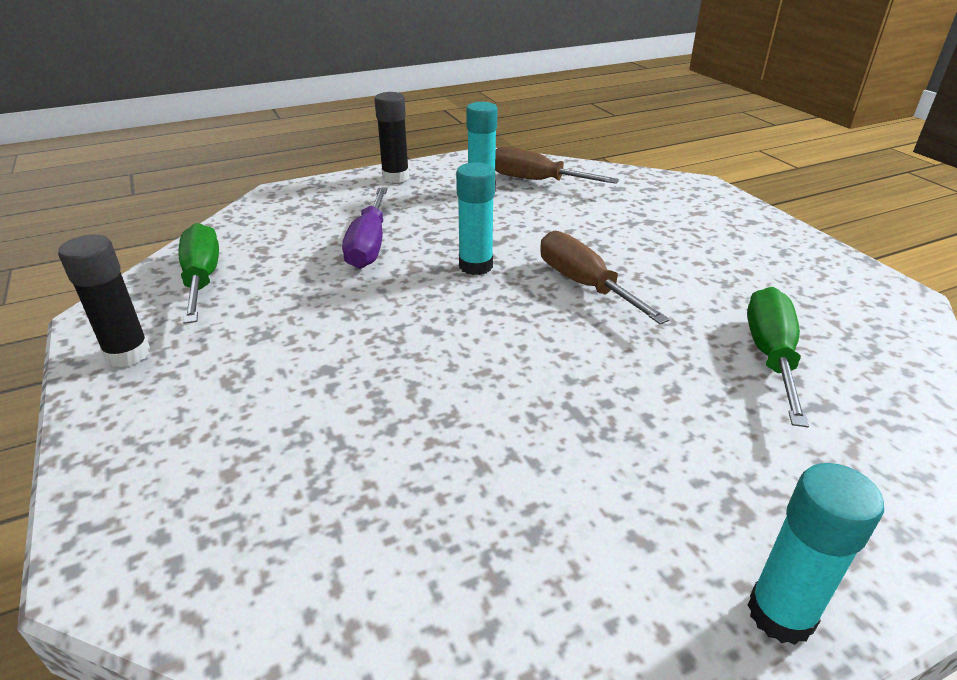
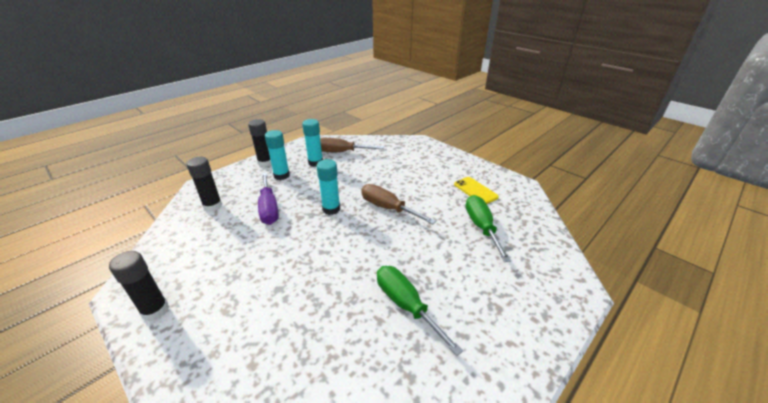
camera: 20 degrees left, 0 degrees up
(202, 278) = (179, 251): green screwdriver -> green screwdriver (406, 305)
(282, 226) = (213, 206): none -> black glue stick
(780, 614) = (527, 351): turquoise glue stick -> turquoise glue stick (281, 175)
(785, 288) = (475, 190): none -> yellow phone

